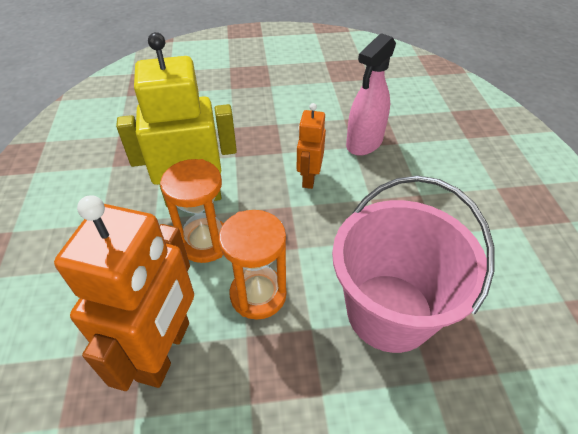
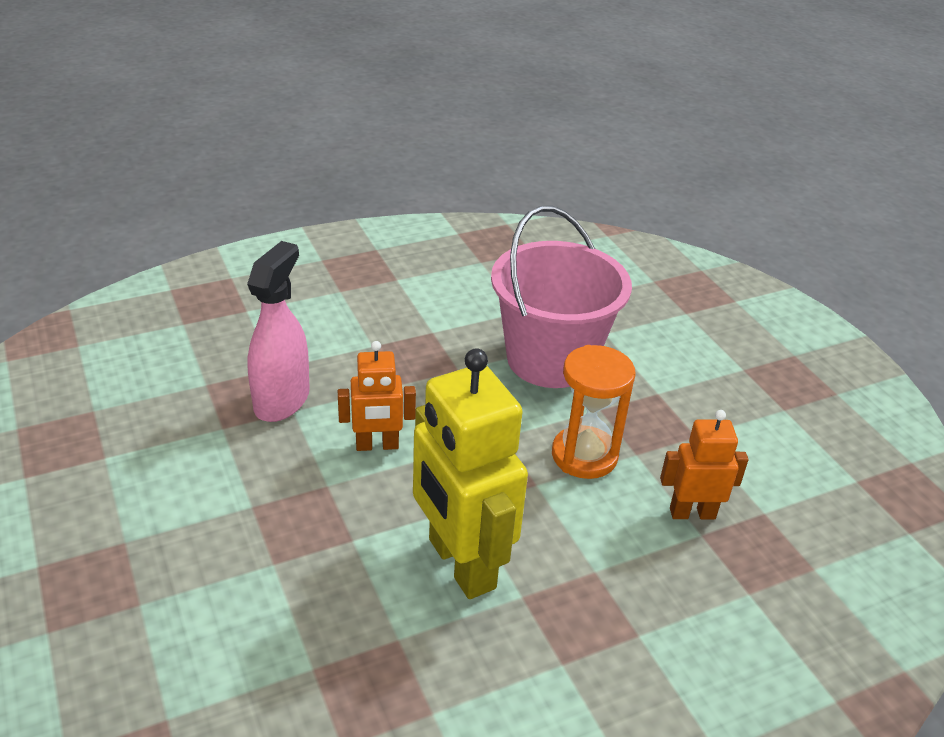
camera: 110 degrees left, 10 degrees down
(165, 351) = (692, 513): orange robot -> orange robot, size x0.54
(205, 242) = (537, 523): orange hourglass -> none
(364, 143) = (282, 400): pink spray bottle -> pink spray bottle turned 90 degrees counterclockwise

